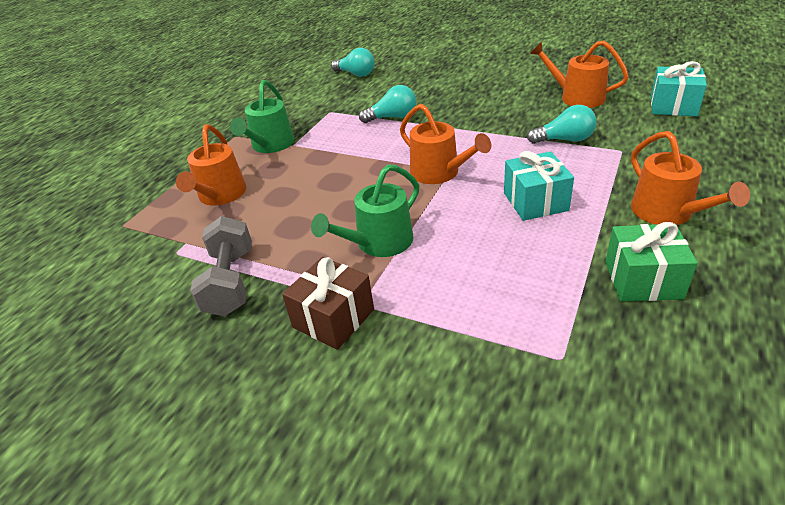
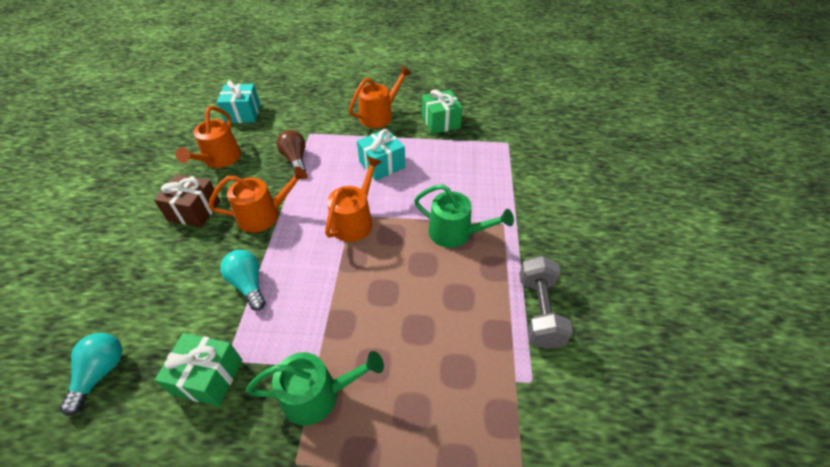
camera: 115 degrees left, 10 degrees up
(220, 195) = (433, 394): orange watering can -> orange watering can (264, 215)
(230, 282) = (539, 311): grey dumbbell -> grey dumbbell turned 60 degrees counterclockwise
(322, 106) = (208, 377): none -> green gift
(333, 318) = (535, 233): brown gift -> brown gift (194, 210)
(565, 140) = (295, 159): turquoise light bulb -> brown light bulb

